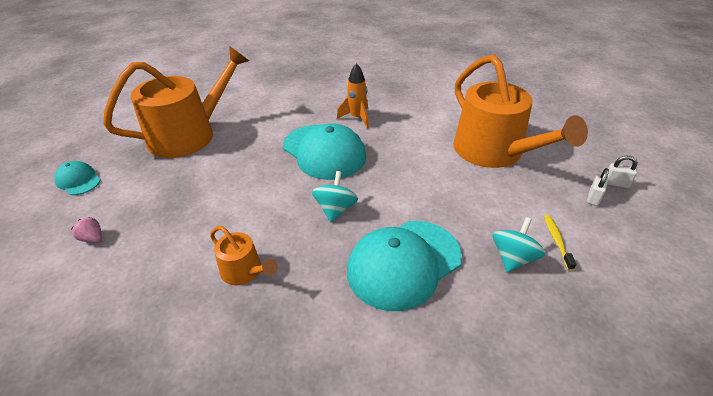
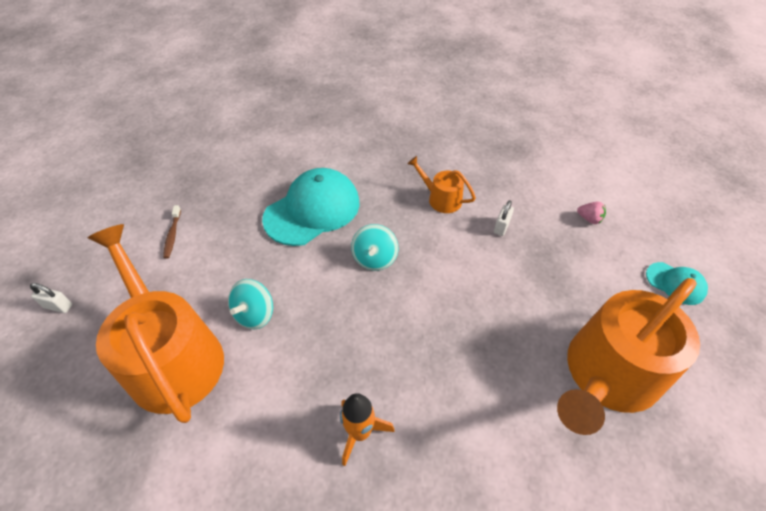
camera: 175 degrees right, 10 degrees up
(324, 152) = (401, 346): turquoise cap -> none
(513, 258) = (220, 218): turquoise spinning top -> turquoise spinning top (255, 314)
(556, 241) = (172, 235): yellow toothbrush -> brown toothbrush
(593, 198) = (100, 285): white padlock -> white padlock (501, 227)

